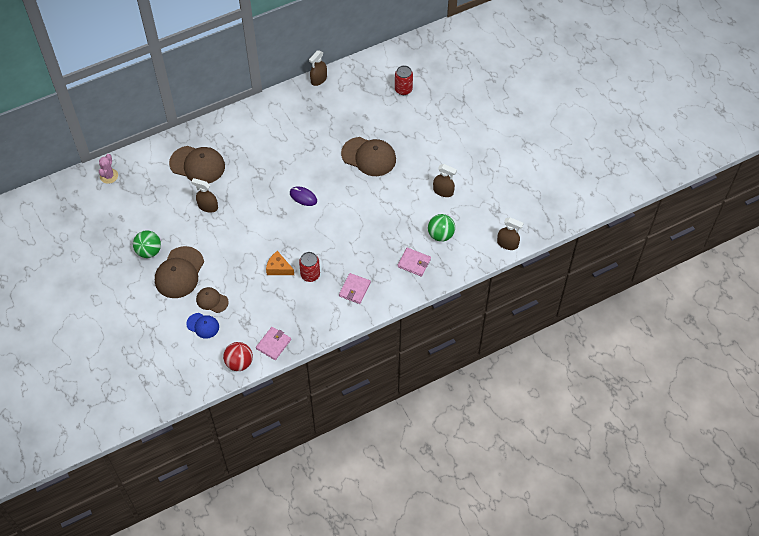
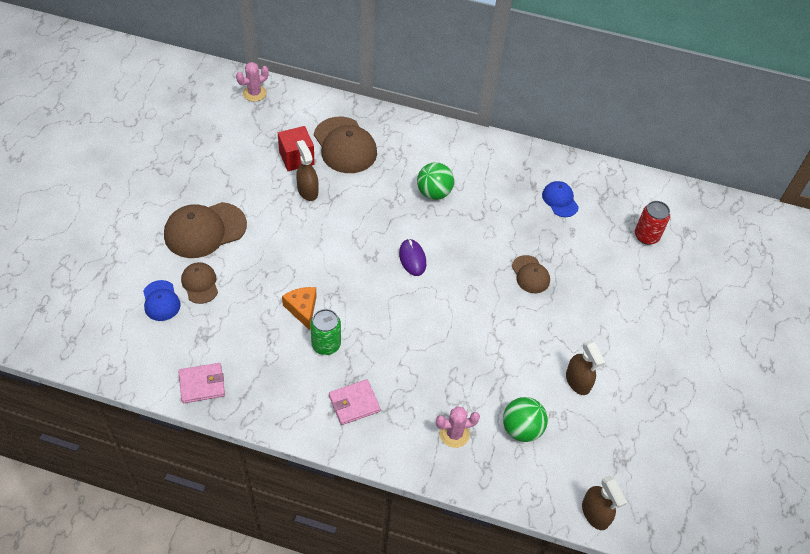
camera: 40 degrees right, 5 degrees down
(149, 251) = (204, 187): green ball -> green ball (434, 193)
(180, 194) = (296, 158): none -> red cube
(239, 363) = (146, 372): red ball -> none
(310, 275) = (326, 344): red can -> green can
(318, 79) = (561, 158): brown spray bottle -> none
(342, 104) = (560, 200): none -> blue cap
(369, 157) = (530, 274): brown cap -> brown cap, size x0.55
(414, 263) = (454, 434): pink wallet -> pink cactus

